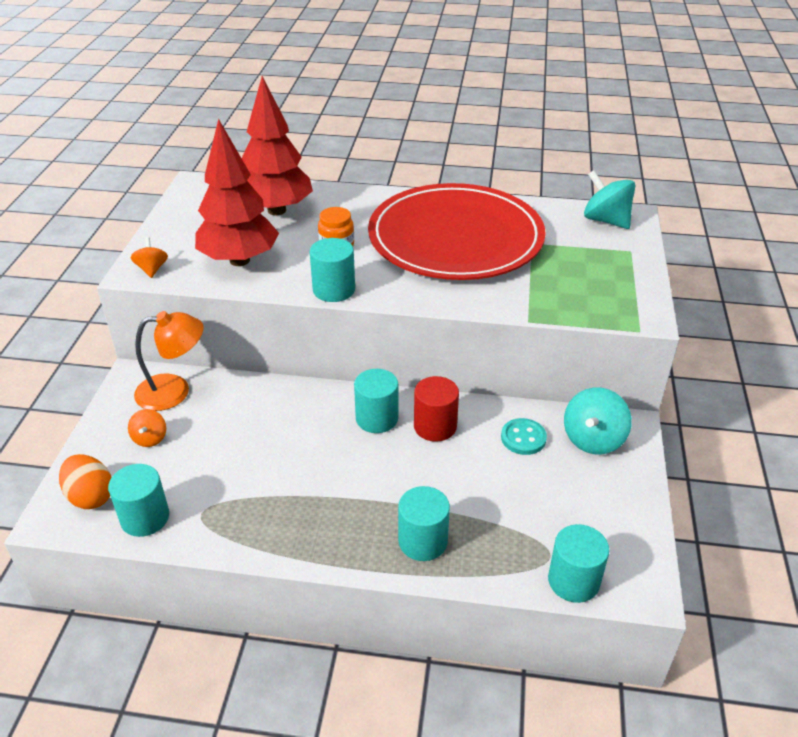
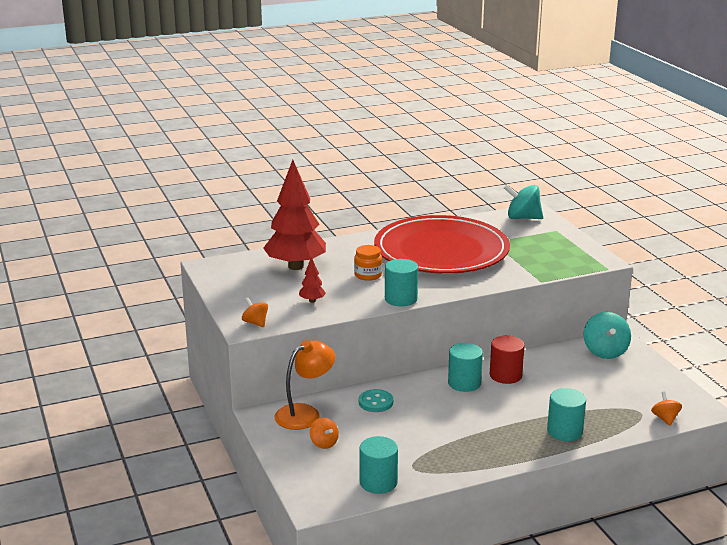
camera: 30 degrees left, 15 degrees down
(91, 496) = (325, 486): orange egg -> none
(239, 260) = (312, 301): red tree -> red tree, size x0.41
(523, 438) = (565, 364): turquoise button -> turquoise button (375, 402)
(573, 581) = (665, 418): turquoise cylinder -> orange spinning top

